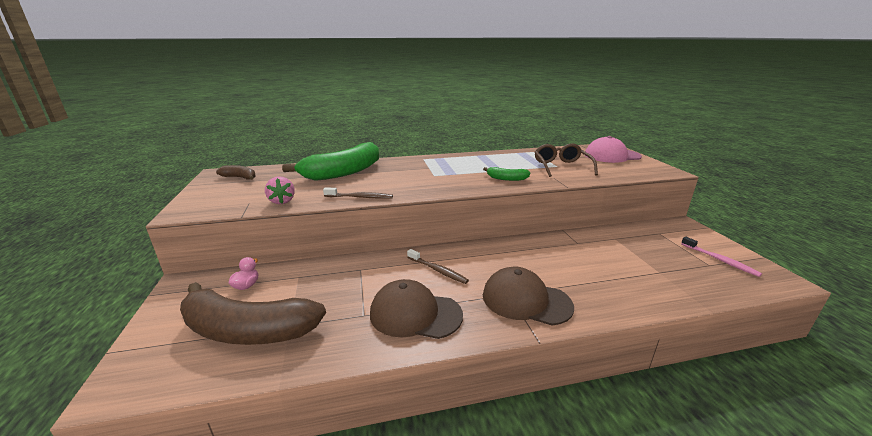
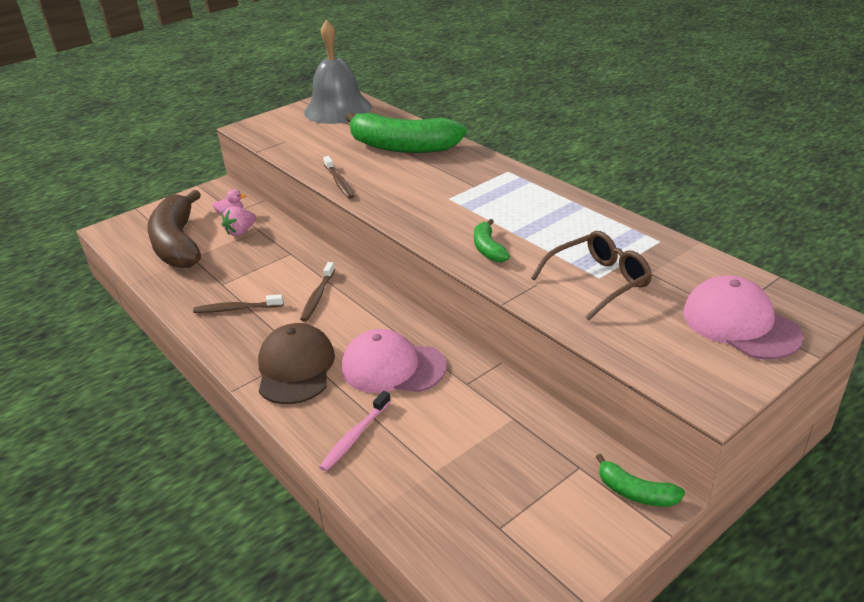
camera: 65 degrees right, 10 degrees up
(240, 177) = (338, 109): brown banana -> grey bell
(282, 201) = (298, 152): pink strawberry -> pink strawberry (240, 232)
(415, 314) = (236, 309): brown cap -> brown toothbrush
(548, 261) = (392, 367): none -> pink cap
(679, 226) = (635, 492): none -> green banana
(720, 260) = (526, 541): pink toothbrush -> pink toothbrush (355, 436)

